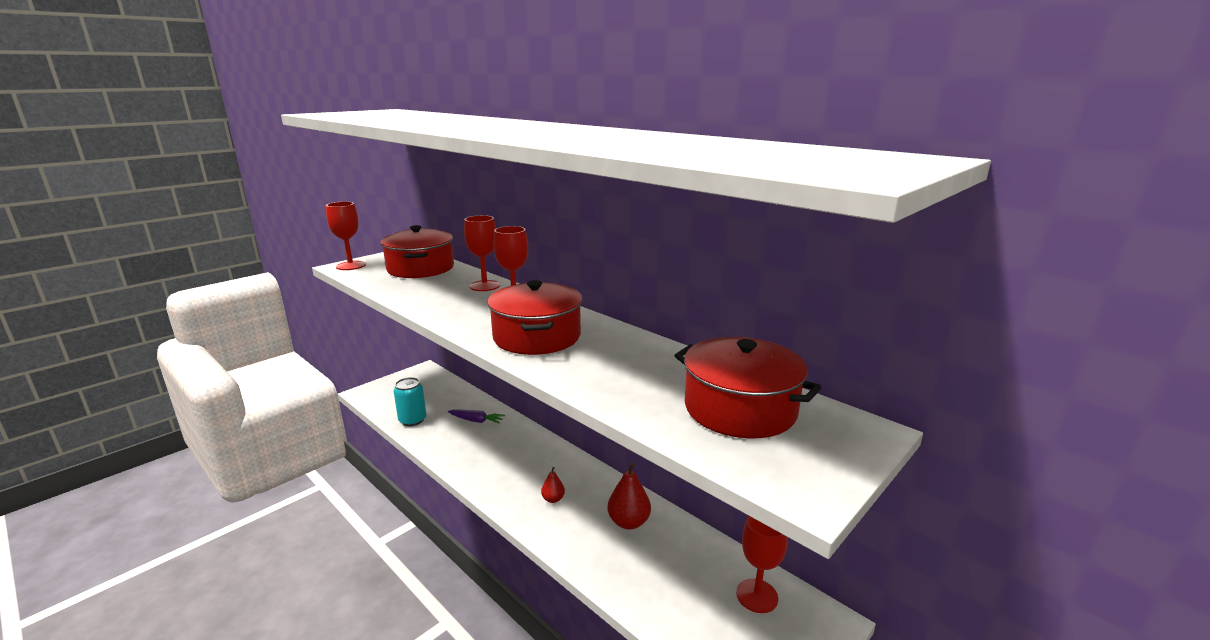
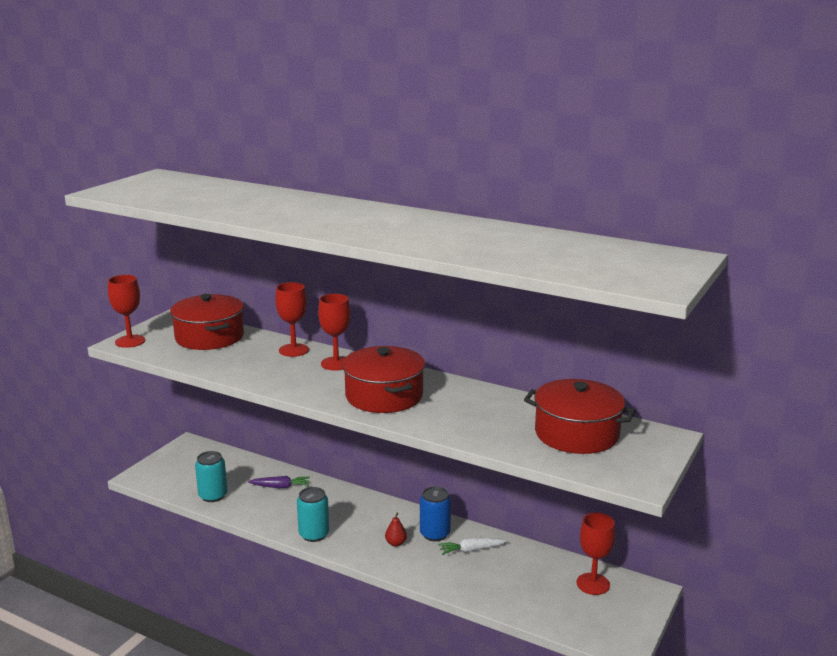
camera: 15 degrees left, 0 degrees up
(478, 475) = (314, 534): none -> turquoise can
(598, 495) = (435, 534): none -> blue can
(628, 522) = (471, 550): red pear -> white carrot

